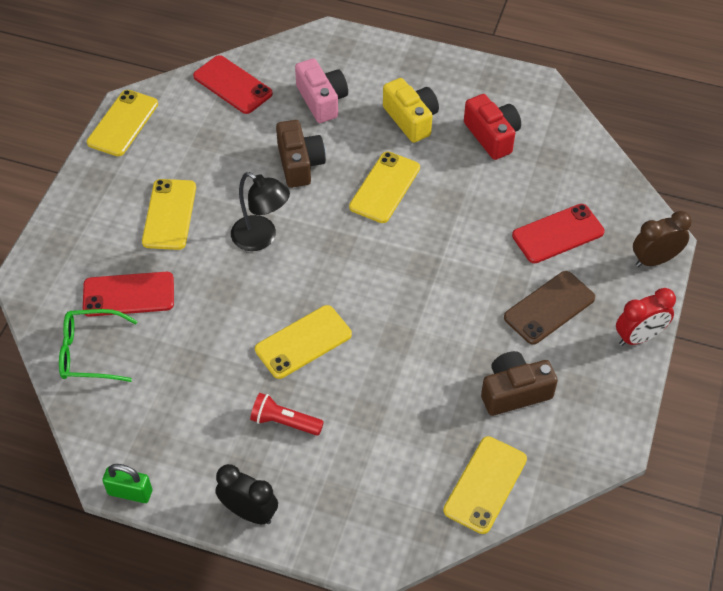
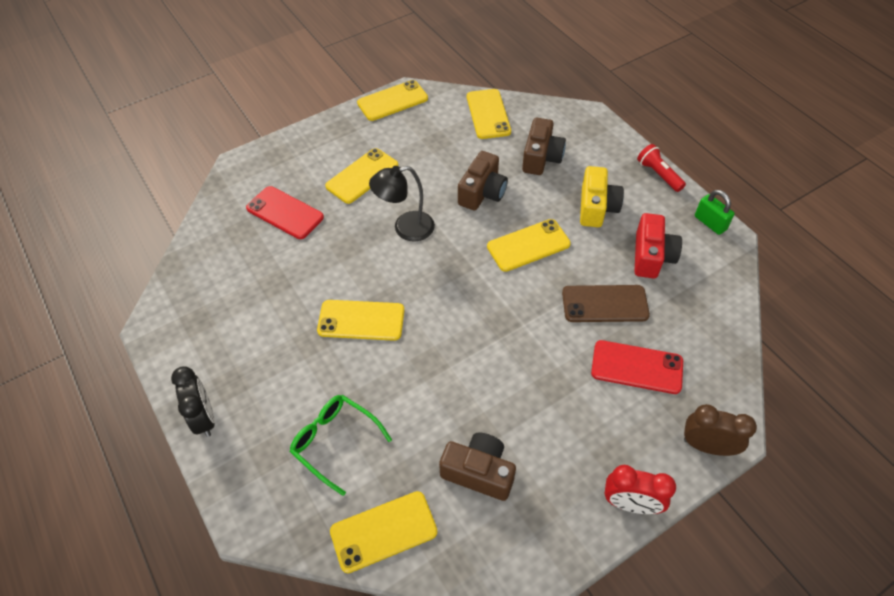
camera: 40 degrees right, 0 degrees up
(89, 352) = (224, 235): green glasses -> green glasses (334, 441)
(130, 492) = (151, 346): green padlock -> green padlock (710, 223)
(232, 85) = (488, 114): red phone -> yellow phone
(261, 238) = (405, 228): black lamp -> black lamp turned 90 degrees clockwise
(284, 422) = (291, 370): red flashlight -> red flashlight (658, 174)
(322, 100) = (541, 157): pink camera -> brown camera
(549, 308) = (573, 423): brown phone -> brown phone (605, 304)

